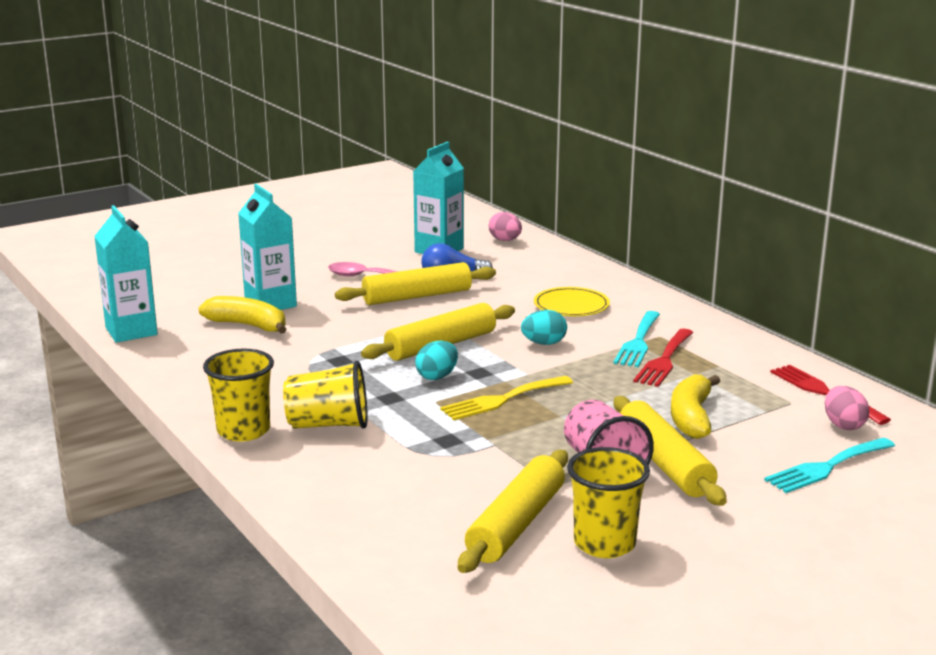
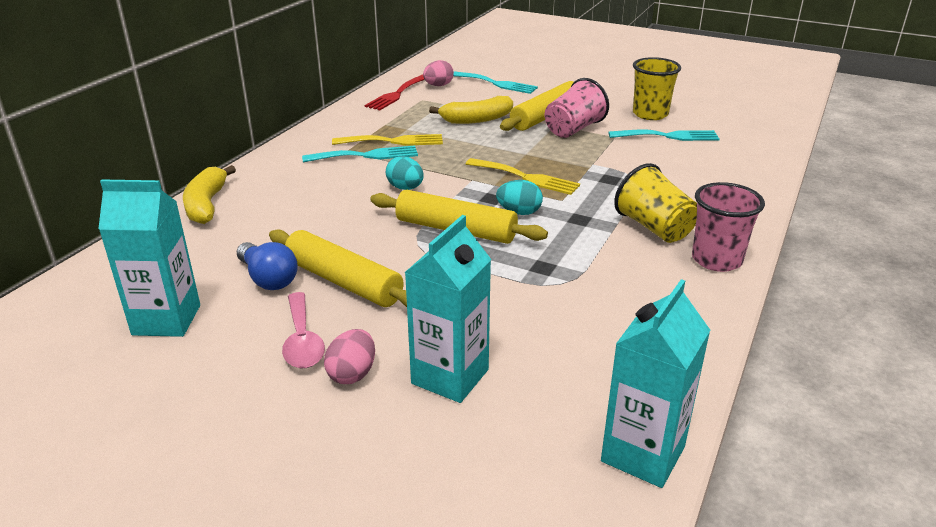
camera: 120 degrees left, 10 degrees up
(243, 431) = (716, 260): yellow cup -> pink cup
(248, 325) = (526, 362): yellow banana -> yellow banana (207, 205)
(505, 240) = (104, 284): pink egg -> pink egg (352, 374)
(516, 524) = (669, 136): yellow rolling pin -> turquoise fork
(571, 306) = (306, 196): yellow plate -> none
(664, 360) = (393, 141): red fork -> yellow fork

